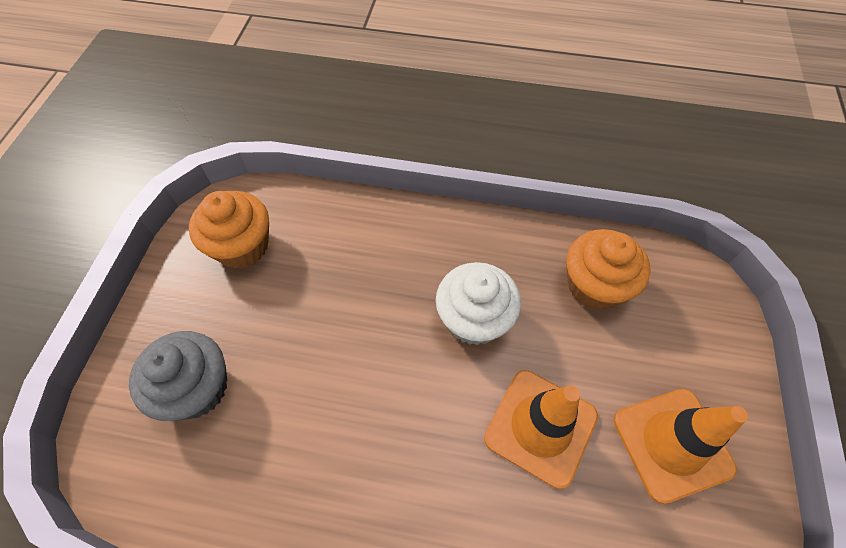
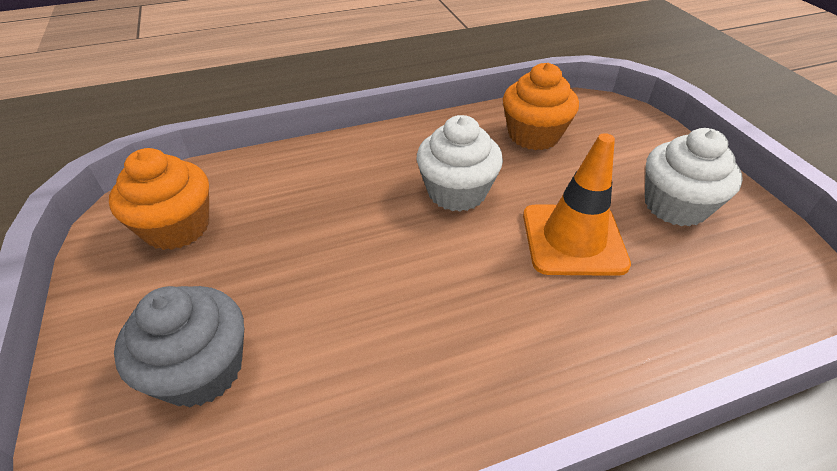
camera: 30 degrees left, 15 degrees down
(672, 444) = (675, 205): orange traffic cone -> white cupcake

